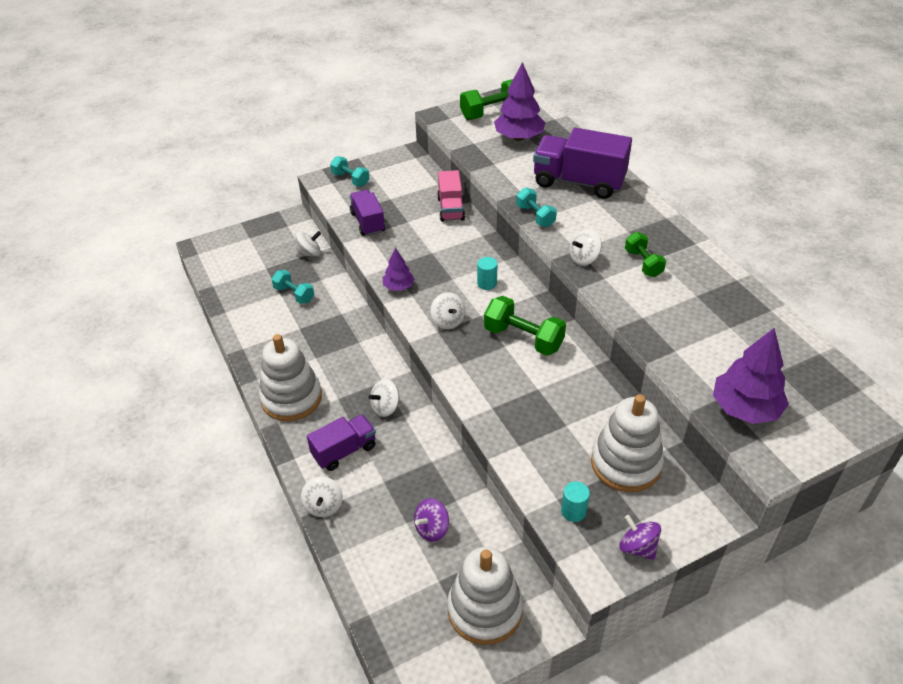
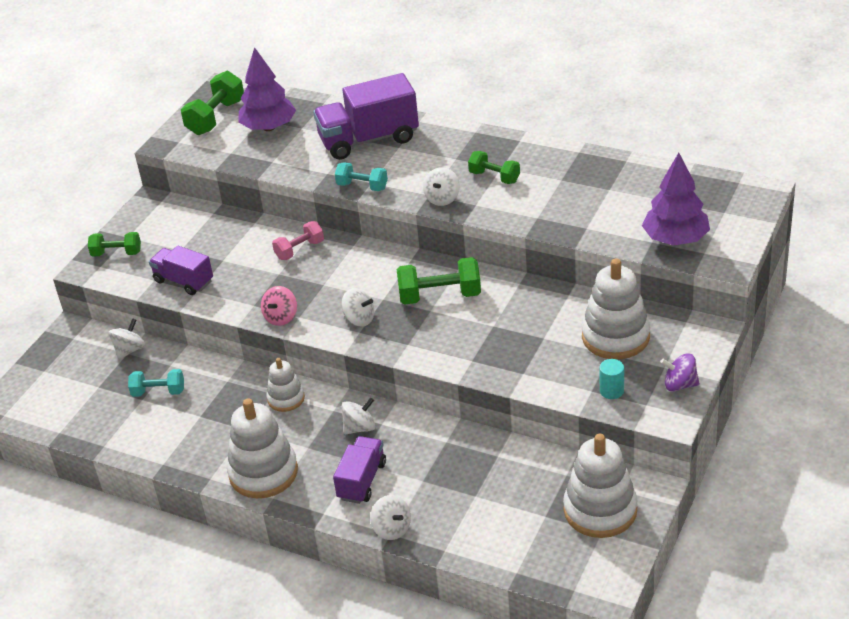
camera: 35 degrees left, 5 degrees down
(350, 179) = (117, 253): turquoise dumbbell -> green dumbbell
(363, 351) = (286, 398): none -> white stacking toy
(385, 407) = (360, 428): white spinning top -> white spinning top turned 135 degrees counterclockwise
(398, 287) = (281, 317): purple tree -> pink spinning top
(432, 529) = (500, 486): purple spinning top -> none
(451, 209) = (252, 228): pink truck -> none
(464, 243) = (299, 250): none -> pink dumbbell
(487, 283) = (359, 271): turquoise cylinder -> none

